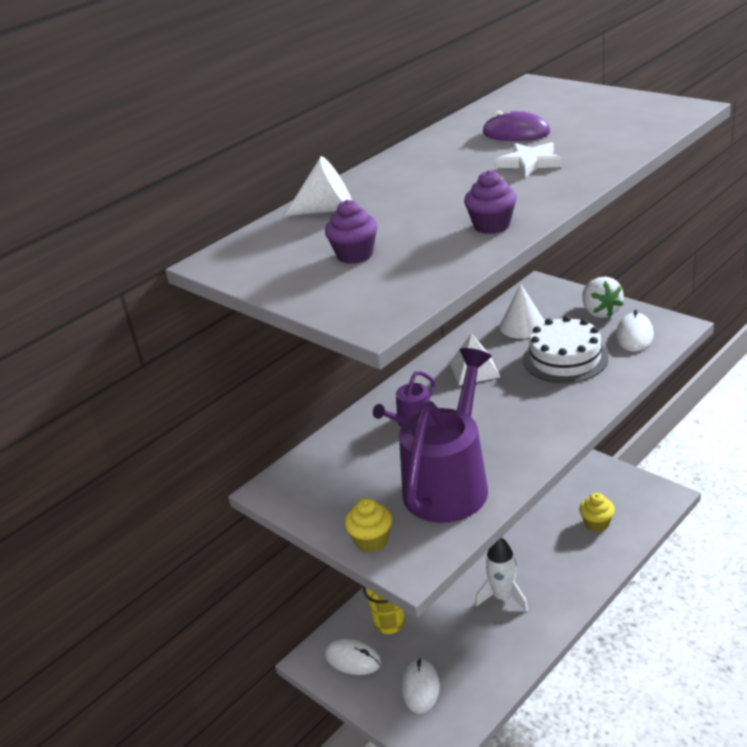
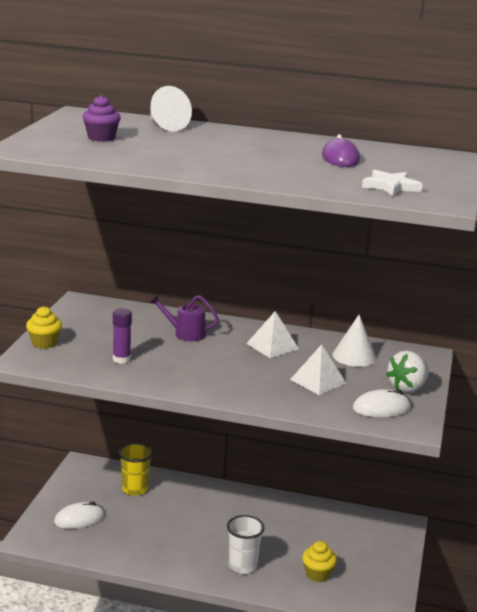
camera: 55 degrees right, 10 degrees down
(353, 659) = (91, 481): white mouse -> none
(450, 482) = (121, 359): purple watering can -> purple glue stick
(492, 226) = (163, 163): purple cupcake -> none
(503, 597) = (194, 539): white rocket -> none
(530, 163) = (283, 165): white star -> white star (391, 186)
(563, 572) = (242, 566): none -> white cup
(565, 358) = (318, 381): white cake -> white pyramid

